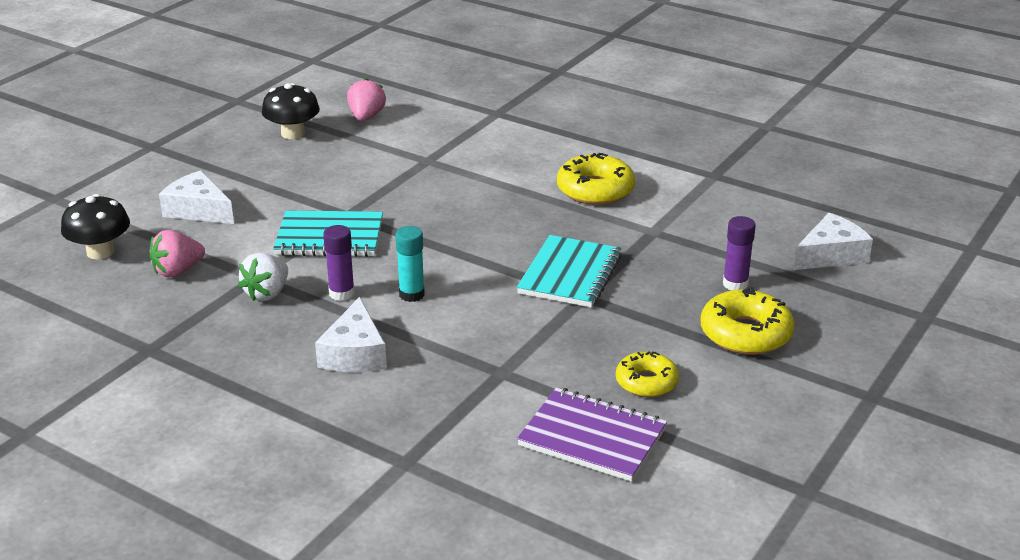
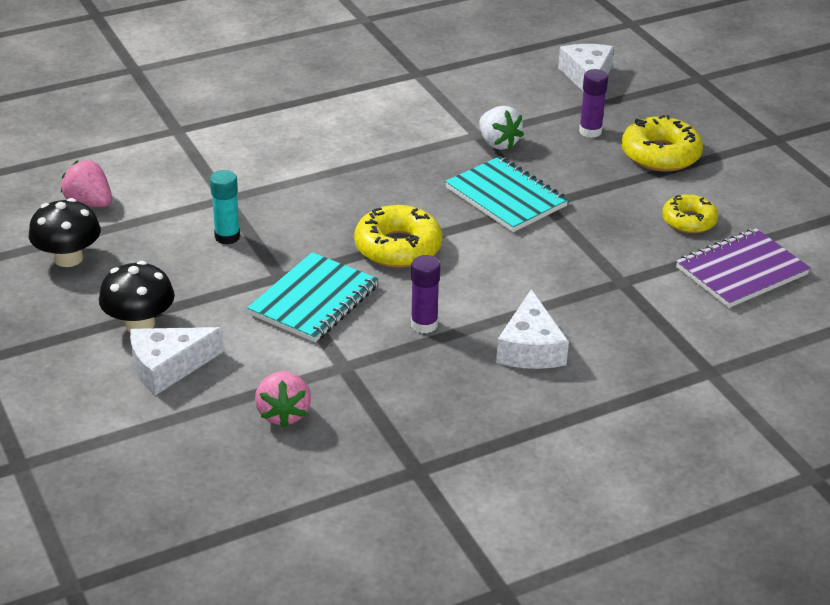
camera: 60 degrees left, 5 degrees up
(100, 252) = (187, 458): black mushroom -> black mushroom (139, 324)
(267, 293) = (382, 368): white strawberry -> white strawberry (498, 143)
(354, 353) = (530, 348): white cheese -> white cheese turned 60 degrees clockwise
(411, 294) = (462, 287): turquoise glue stick -> turquoise glue stick (227, 237)
(595, 190) = (381, 134): yellow donut -> yellow donut (398, 247)

